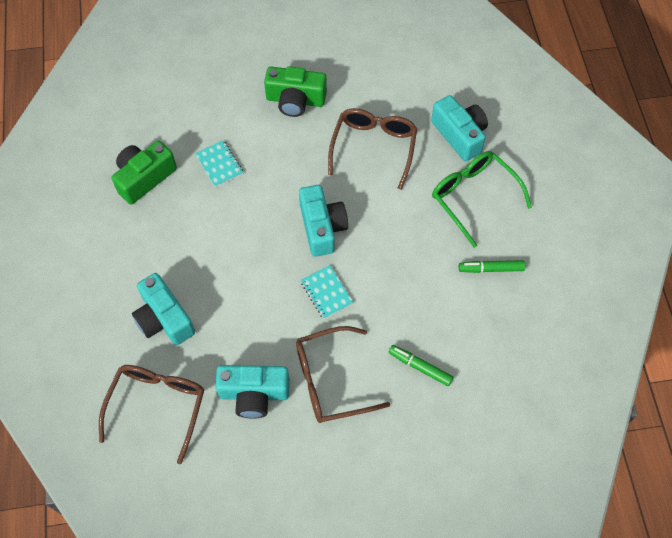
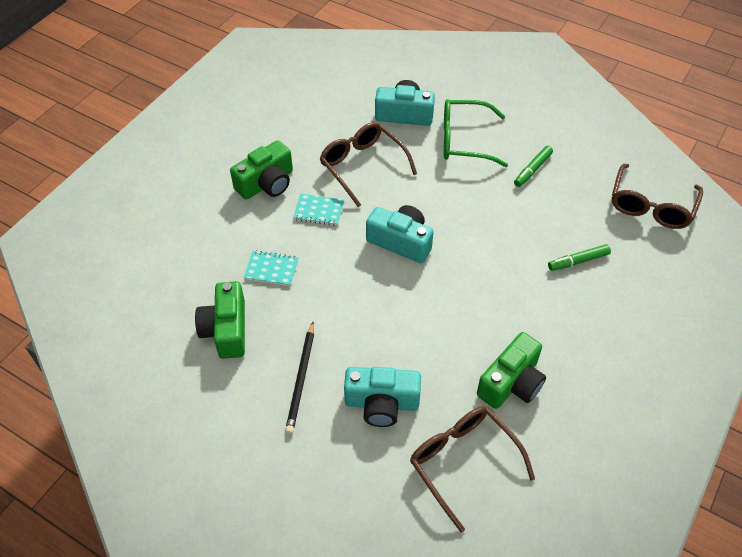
camera: 50 degrees left, 10 degrees down
(142, 254) = (301, 379): none -> black pencil
(254, 394) = (511, 383): turquoise camera -> green camera
(326, 292) = (462, 276): turquoise notebook -> turquoise notebook (319, 211)
(330, 381) = (542, 324): brown glasses -> brown glasses (651, 206)

